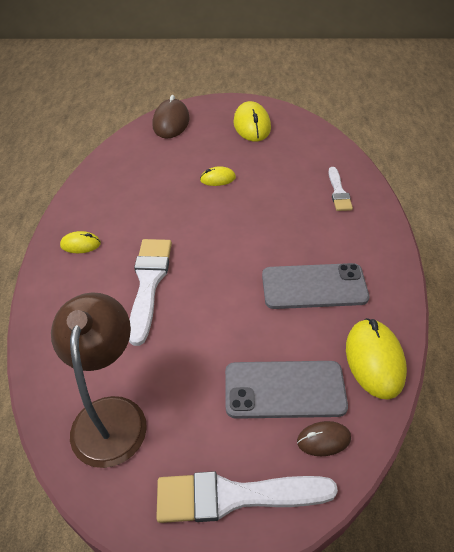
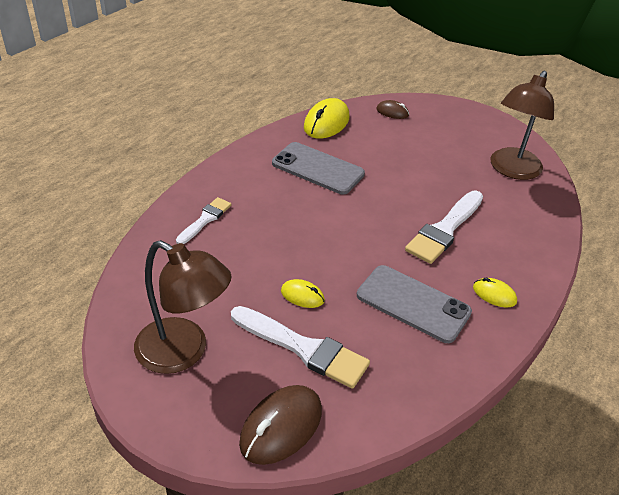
camera: 150 degrees left, 5 degrees down
(234, 496) = (457, 116): white brush -> white brush (303, 348)
(252, 125) = (183, 352): yellow mouse -> brown lamp
(284, 390) = (394, 135): grey phone -> grey phone (413, 303)

